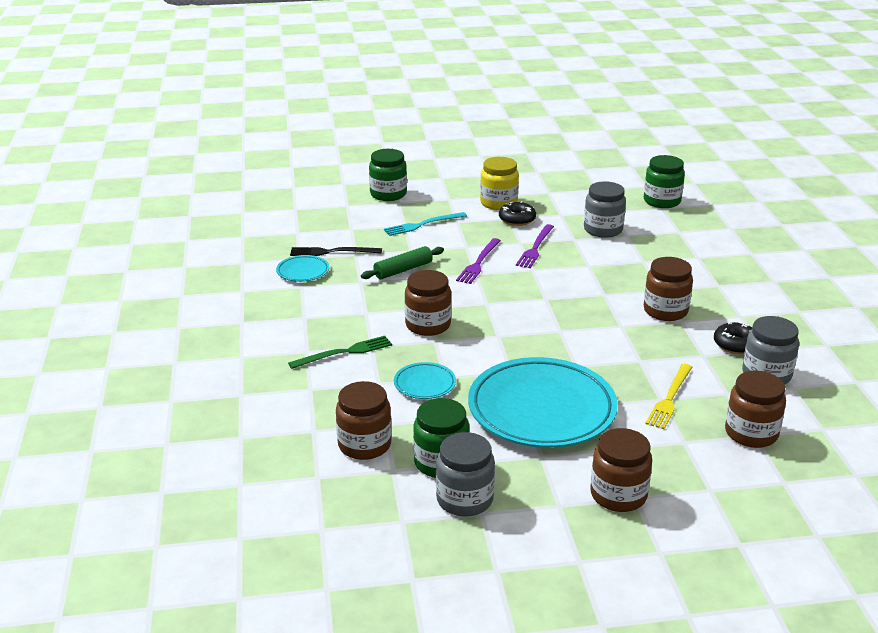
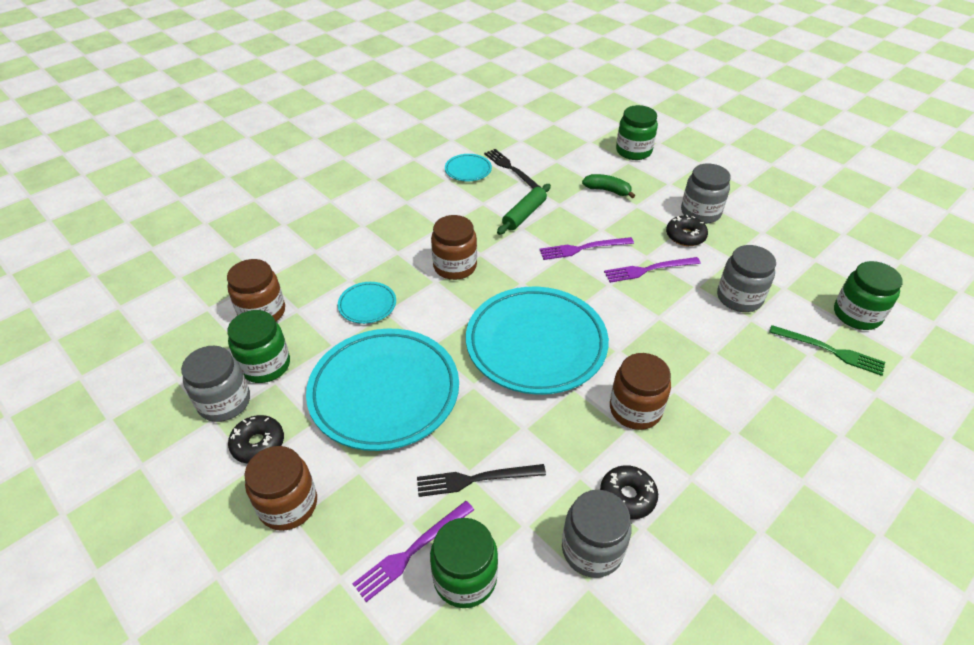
camera: 55 degrees right, 15 degrees up
(344, 352) = (376, 243): green fork -> green fork (830, 350)
(403, 270) = (524, 214): green rolling pin -> green rolling pin turned 75 degrees counterclockwise
(422, 224) = (607, 190): turquoise fork -> green banana
(498, 203) = (700, 212): yellow jar -> grey jar
(536, 493) = (258, 444): none -> black donut
(562, 323) = (536, 344): none -> turquoise plate
(670, 398) = (476, 479): yellow fork -> black fork
(711, 448) = (412, 551): none -> purple fork
(751, 433) = (465, 578): brown jar -> green jar

